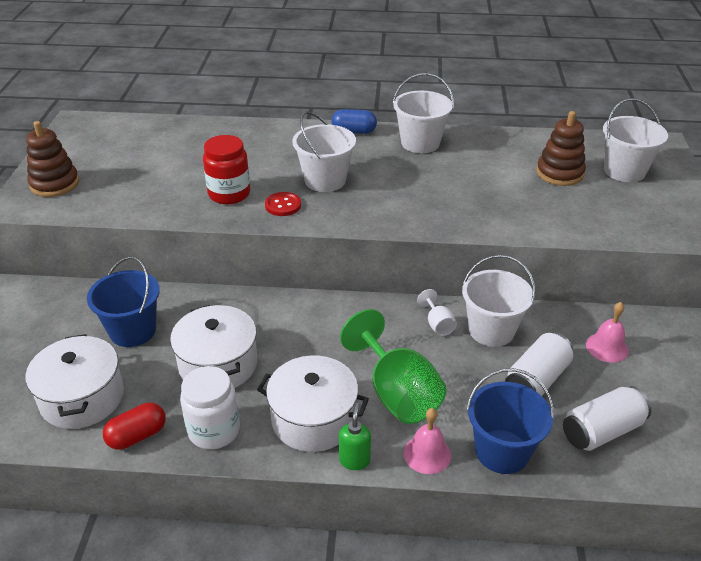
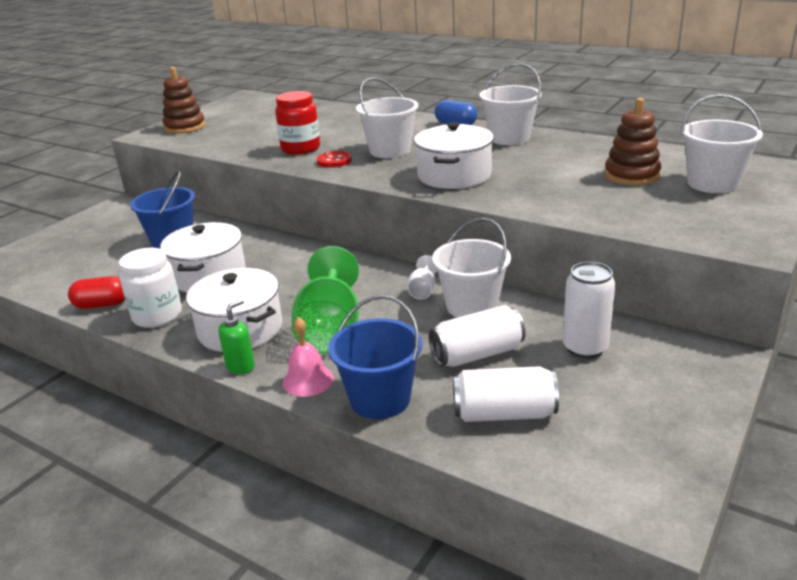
camera: 30 degrees right, 10 degrees down
(82, 398) = (93, 273): white pot -> white pot (454, 175)
(607, 347) = (585, 348): pink bell -> white can

